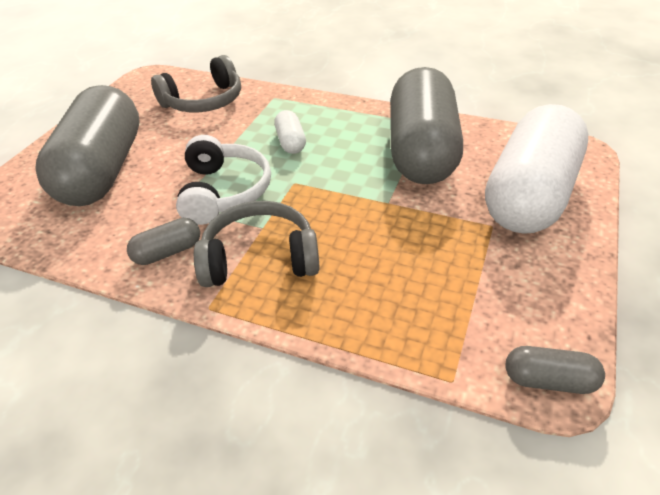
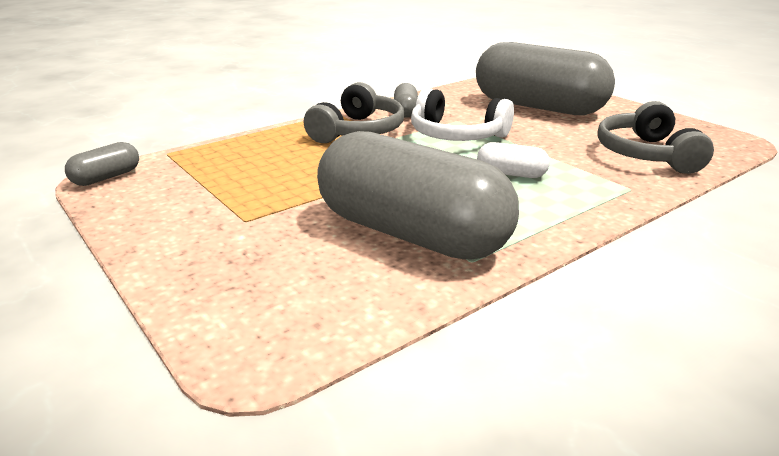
camera: 120 degrees right, 15 degrees down
(529, 195) = (246, 262): white capsule -> none

